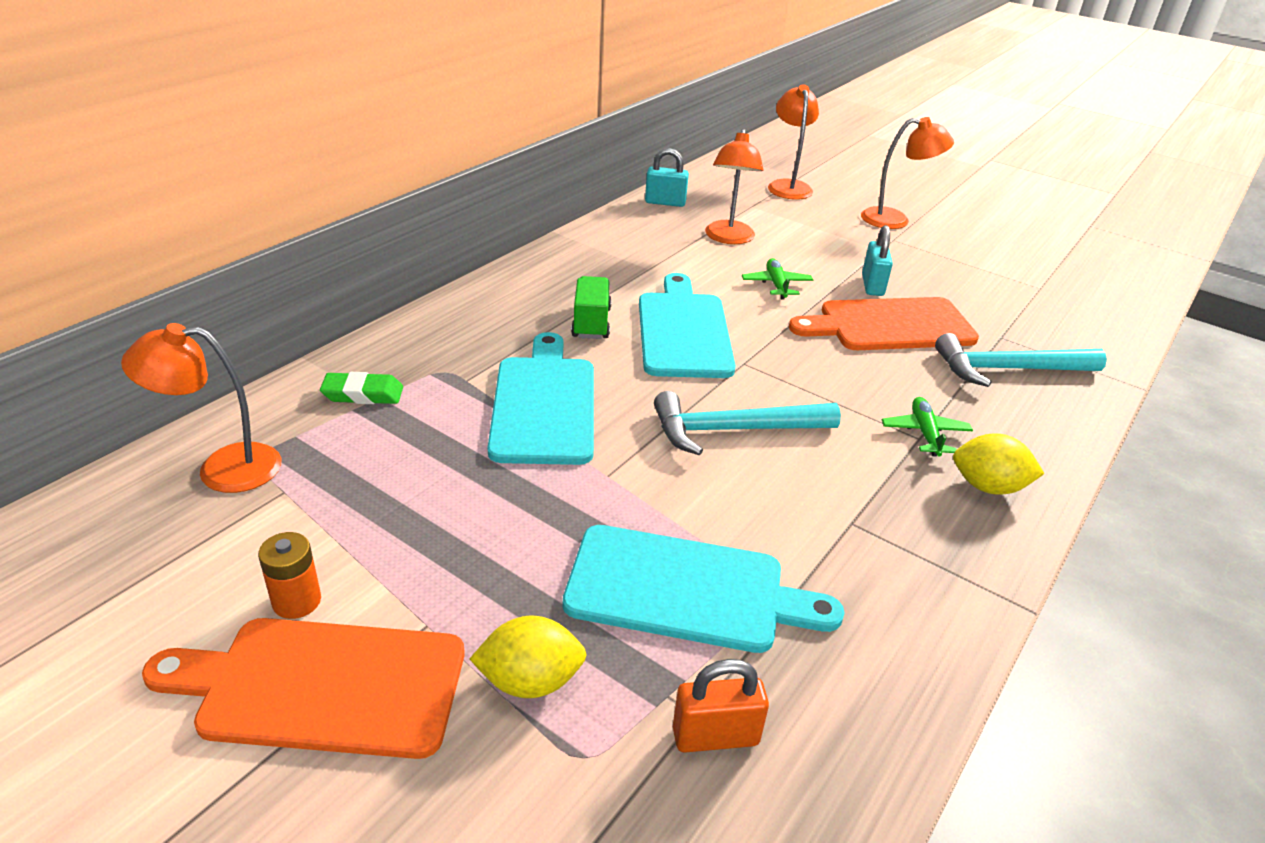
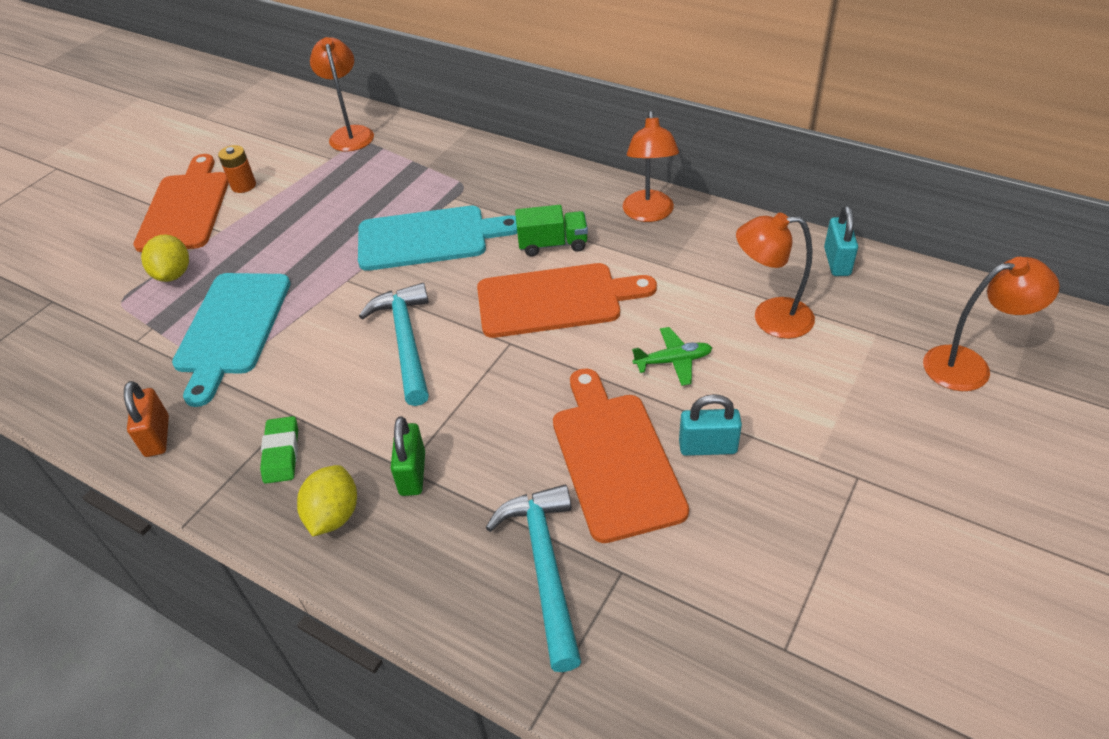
camera: 90 degrees right, 10 degrees up
(363, 394) = (430, 160): green eraser -> green eraser (281, 453)
(683, 331) = (555, 300): turquoise cutting board -> orange cutting board
(715, 736) = (119, 349): orange padlock -> orange padlock (157, 436)
(895, 220) = (929, 484): orange lamp -> orange lamp (649, 214)
(925, 433) = (412, 473): green plane -> green padlock

